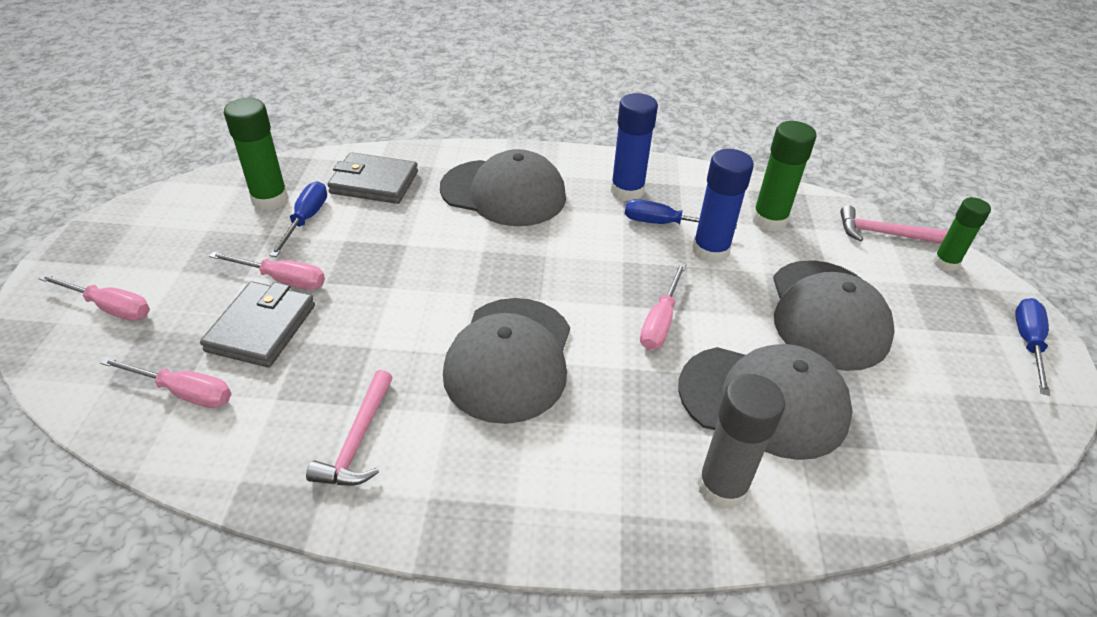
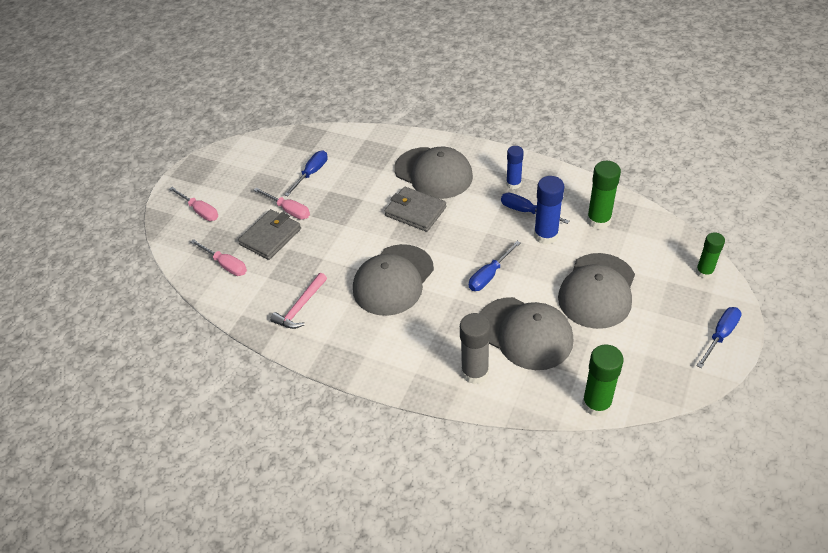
camera: 25 degrees right, 5 degrees up
(270, 199) = (295, 156): green glue stick -> green glue stick (596, 404)
(374, 182) = (358, 154): grey wallet -> grey wallet (415, 211)
(627, 191) = (513, 184): blue glue stick -> blue glue stick, size x0.67
(660, 322) = (489, 275): pink screwdriver -> blue screwdriver
(883, 233) = (673, 243): pink hammer -> none

